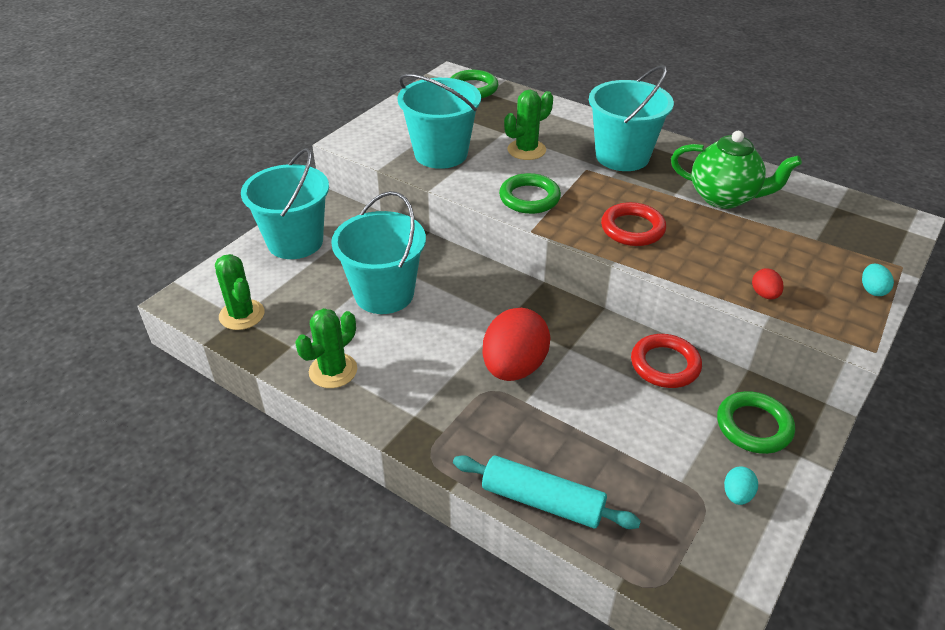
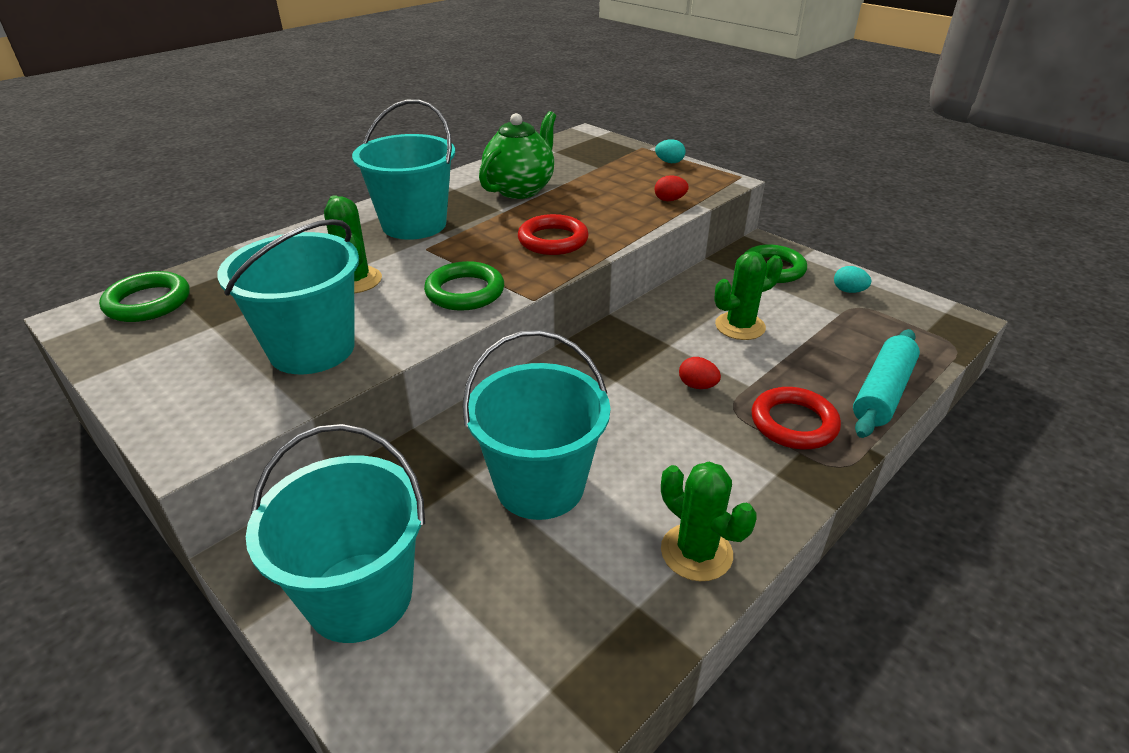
camera: 80 degrees left, 5 degrees down
(242, 315) = (546, 683): green cactus -> green cactus (740, 326)
(514, 367) = (697, 386): red egg -> red egg, size x0.43
(665, 365) = (698, 295): red ring -> red ring (793, 423)

